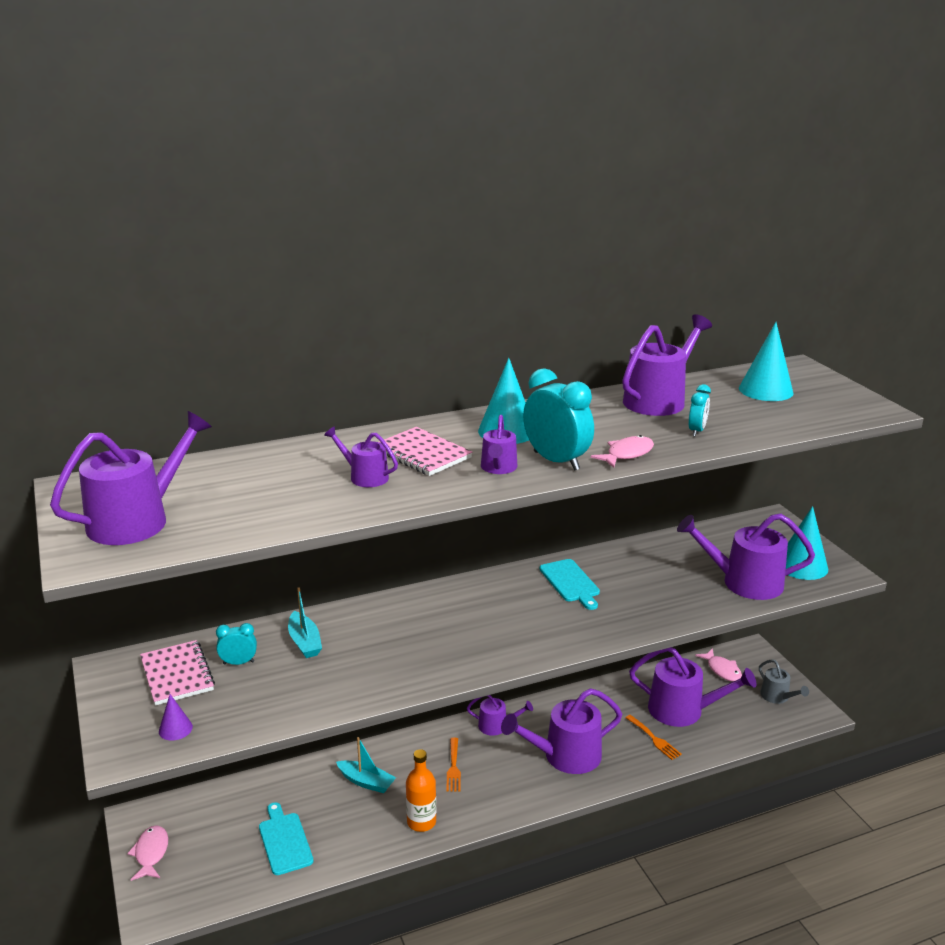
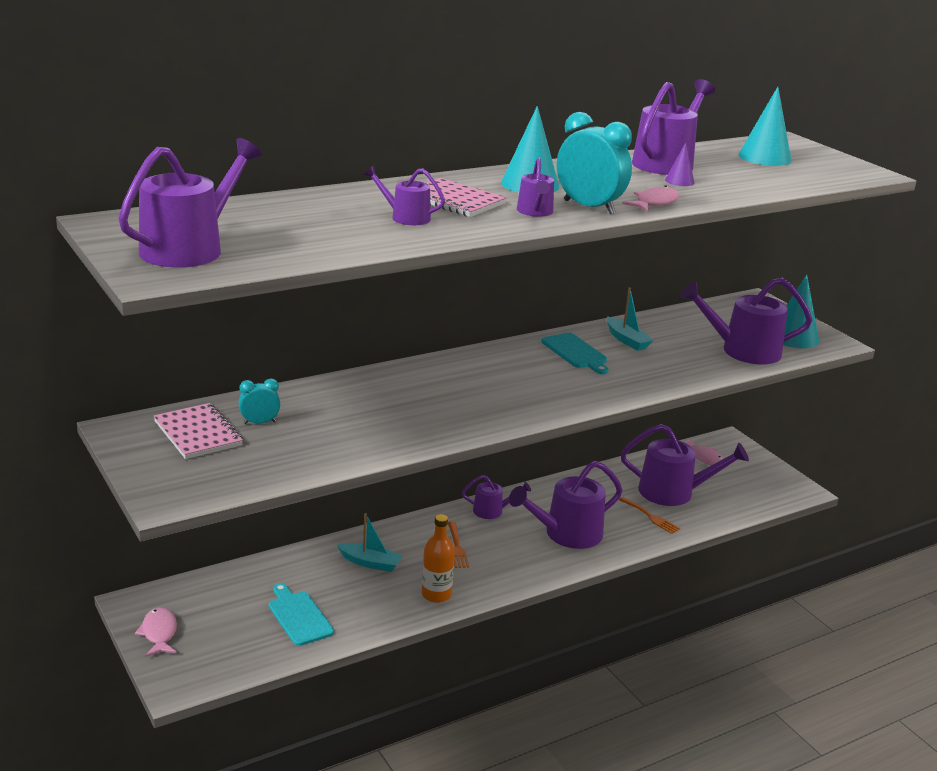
camera: 10 degrees left, 0 degrees up
(175, 729) = (214, 478): purple cone -> purple cone (679, 181)
(304, 642) = (322, 404): turquoise boat -> turquoise boat (627, 340)
(697, 431) = (713, 186): turquoise clock -> none
(777, 697) = (761, 478): grey watering can -> none

